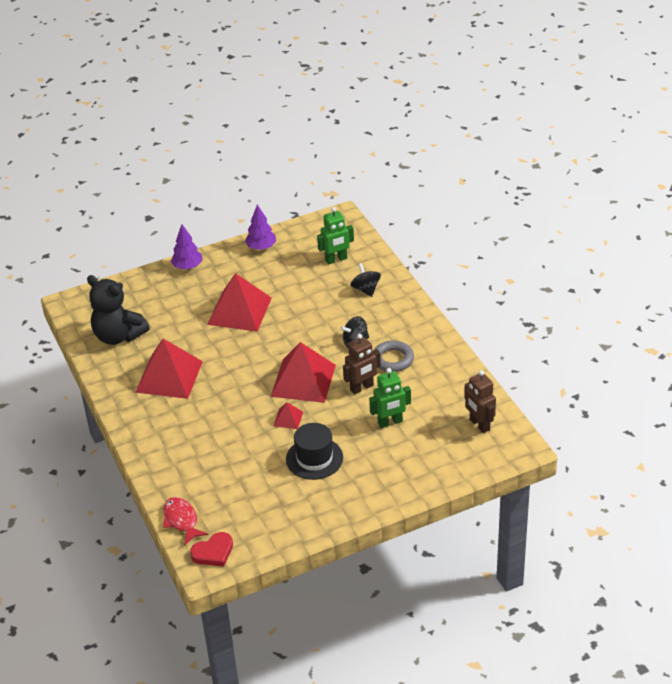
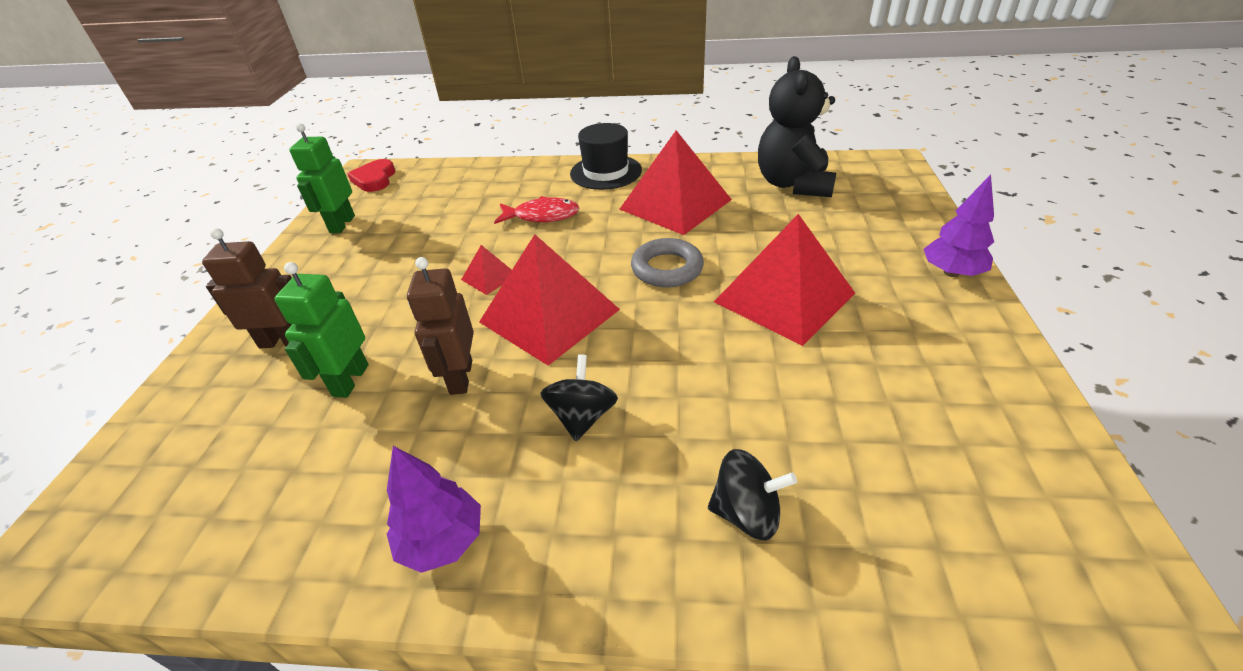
camera: 120 degrees right, 0 degrees up
(118, 336) = (793, 184): black teddy bear -> black teddy bear turned 60 degrees counterclockwise
(182, 520) = (439, 171): red fish -> red fish (542, 216)
(261, 247) = (999, 383): purple tree -> purple tree (442, 541)
(314, 458) = (393, 278): black hat -> black hat (606, 172)
(336, 259) = (904, 503): green robot -> green robot (342, 224)
(393, 359) = (482, 454): grey ring -> grey ring (667, 268)
(479, 425) = (177, 511): brown robot -> brown robot (283, 342)

